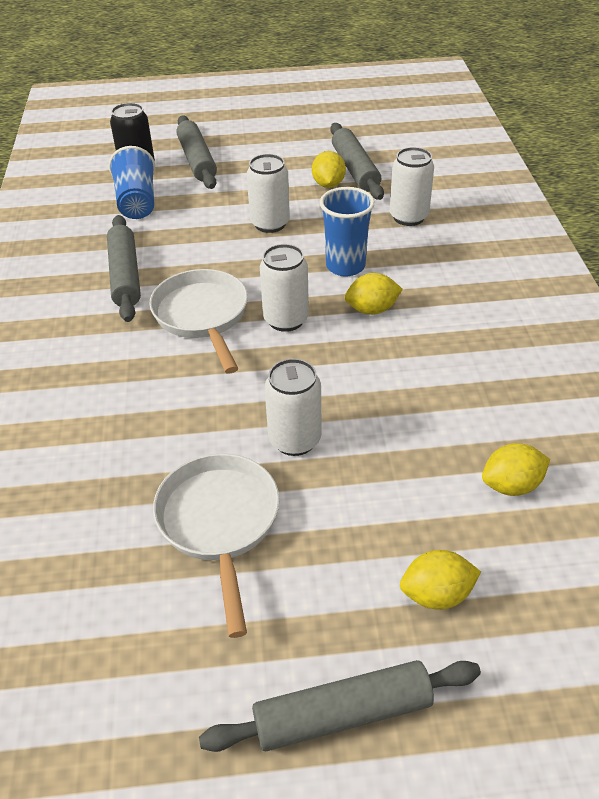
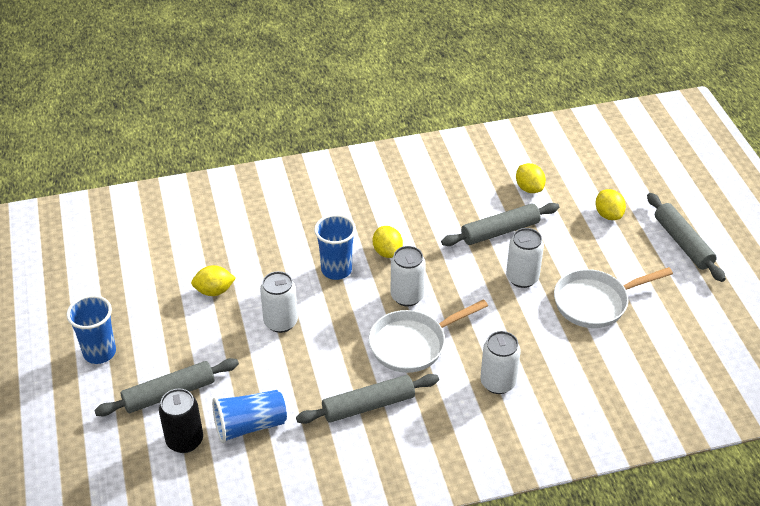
camera: 100 degrees left, 0 degrees up
(262, 127) = (99, 352): none -> blue cup
(355, 169) = (187, 275): grey rolling pin -> grey rolling pin (500, 231)
(408, 217) = (264, 238): white can -> white can (498, 382)

